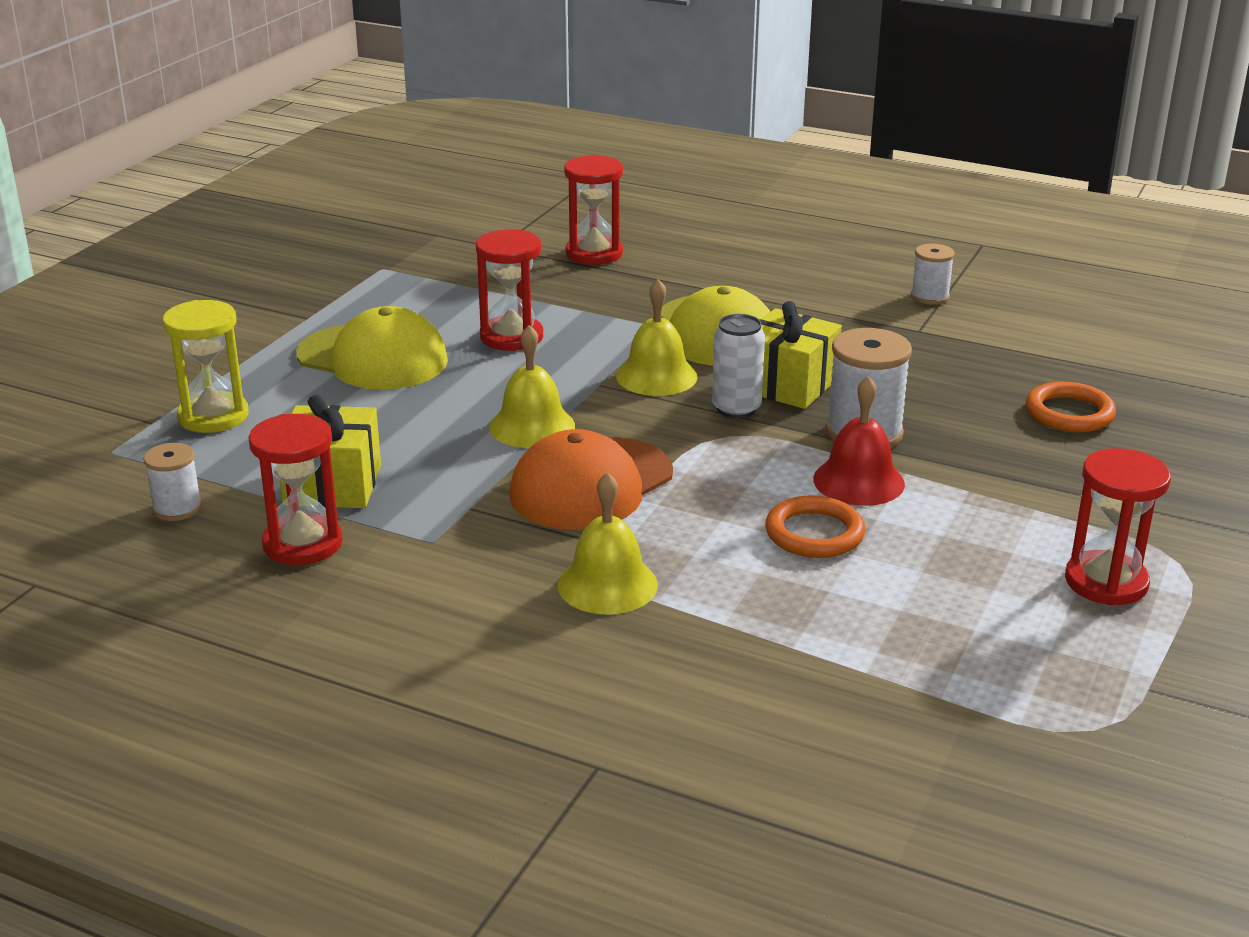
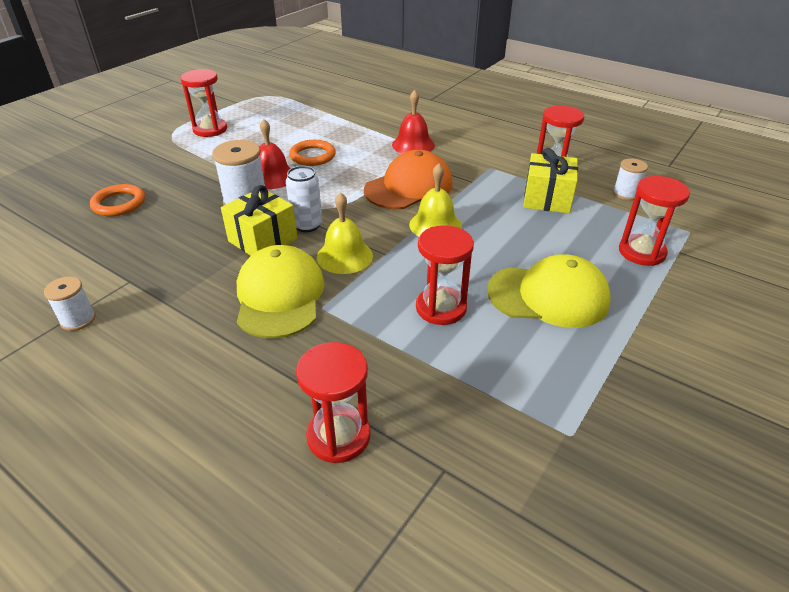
camera: 170 degrees left, 10 degrees up
(213, 416) = (641, 252): yellow hourglass -> red hourglass
(373, 358) = (548, 296): yellow cap -> yellow cap turned 150 degrees clockwise
(607, 584) = (413, 145): yellow bell -> red bell

